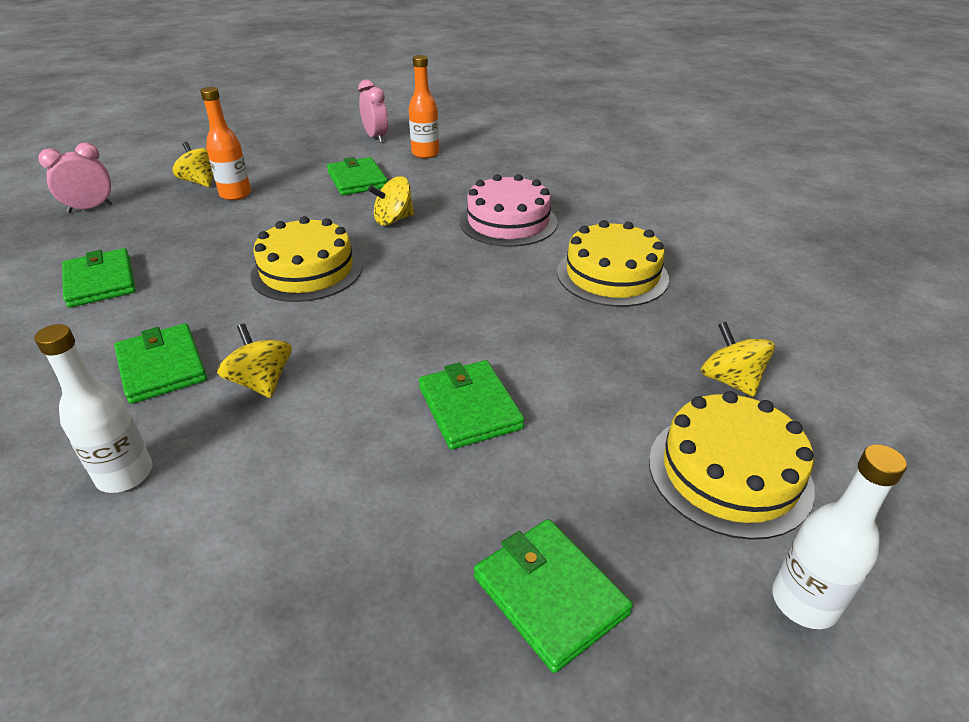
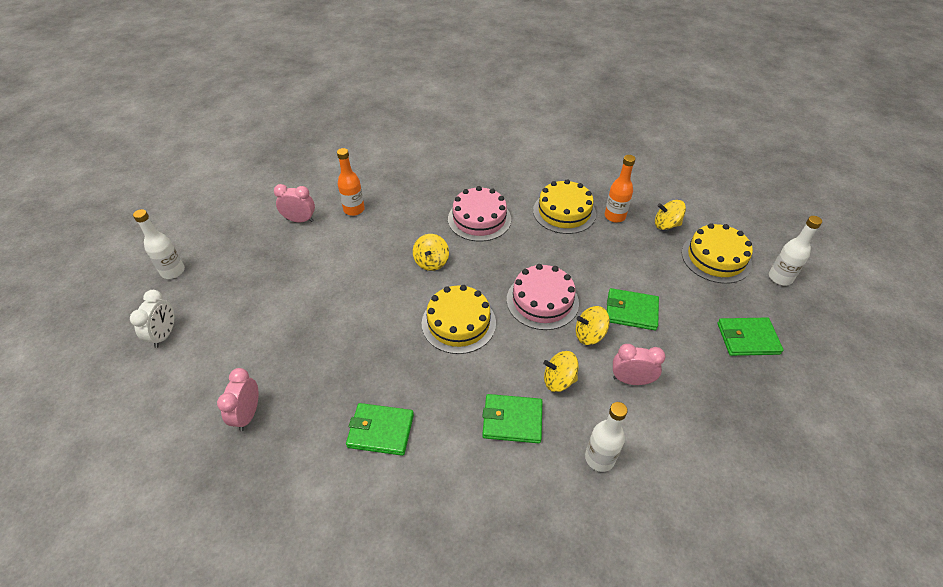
camera: 55 degrees left, 10 degrees up
(169, 143) = (165, 335): none -> white clock
(201, 182) = (272, 336): yellow spinning top -> yellow spinning top (589, 335)
(235, 194) = (315, 323): orange bottle -> orange bottle (615, 216)
(249, 118) = (173, 271): none -> white bottle
(312, 457) = (631, 380): none -> pink clock
(357, 180) = (359, 256): green wallet -> none
(407, 317) = (542, 301): none -> pink cake

